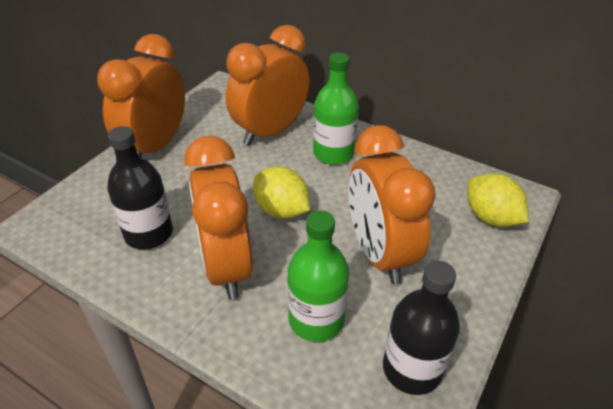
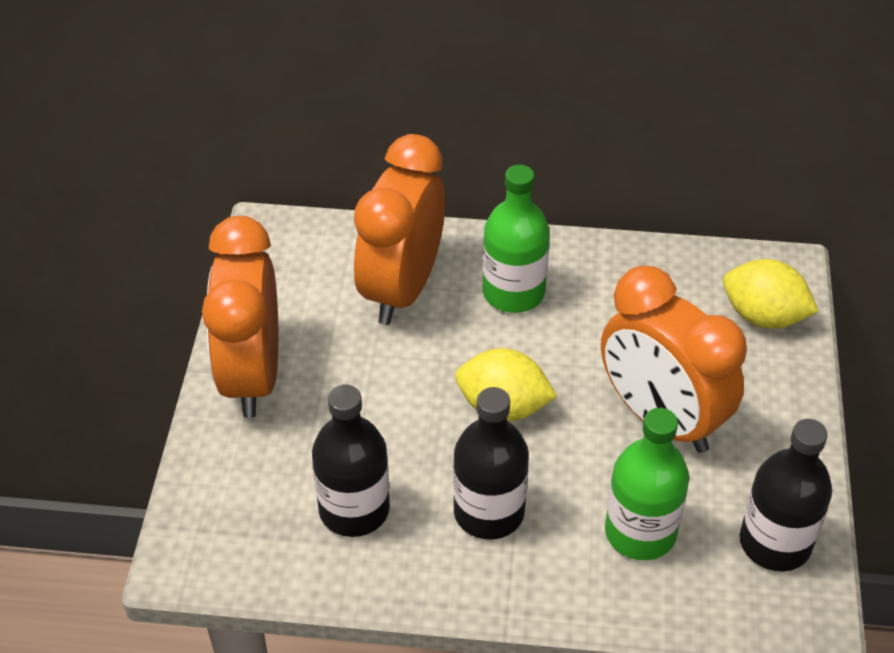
camera: 25 degrees left, 5 degrees up
(226, 266) = (489, 512): orange clock -> black bottle

